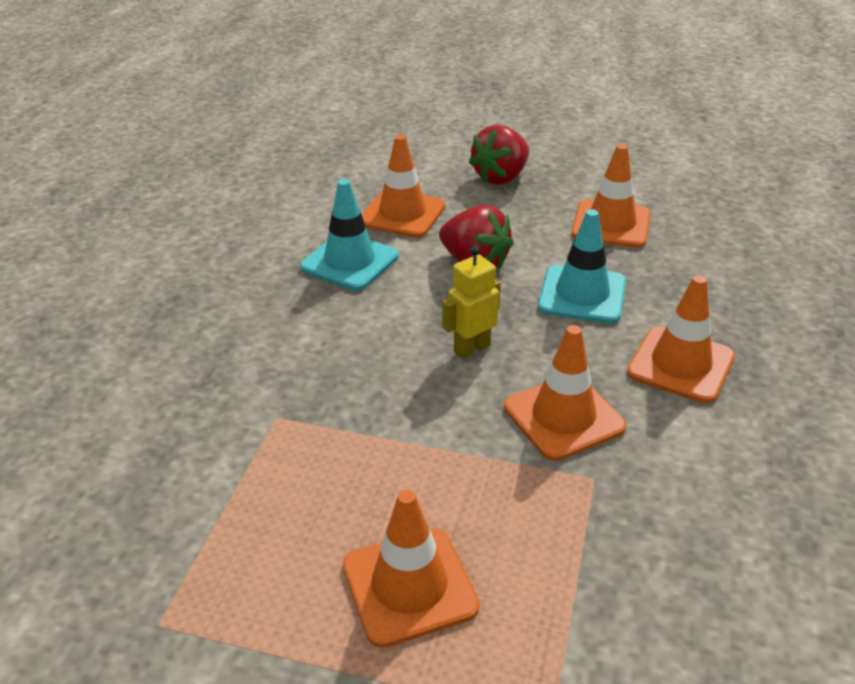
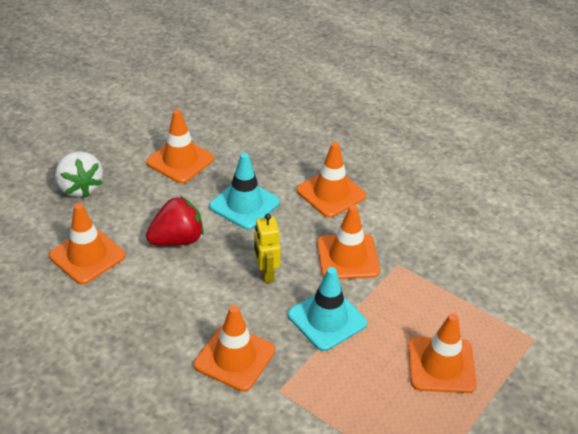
camera: 70 degrees left, 5 degrees up
(312, 363) = (234, 357): none -> orange traffic cone
(349, 262) = (129, 304): turquoise traffic cone -> turquoise traffic cone (327, 319)
(501, 177) = (80, 187): red strawberry -> white strawberry

